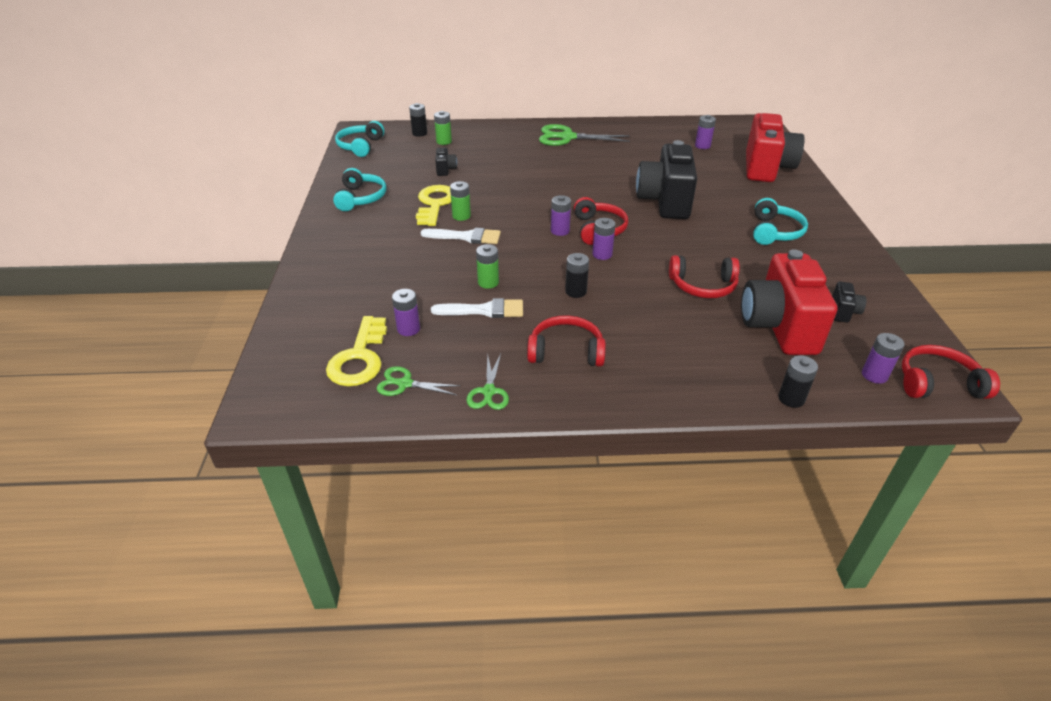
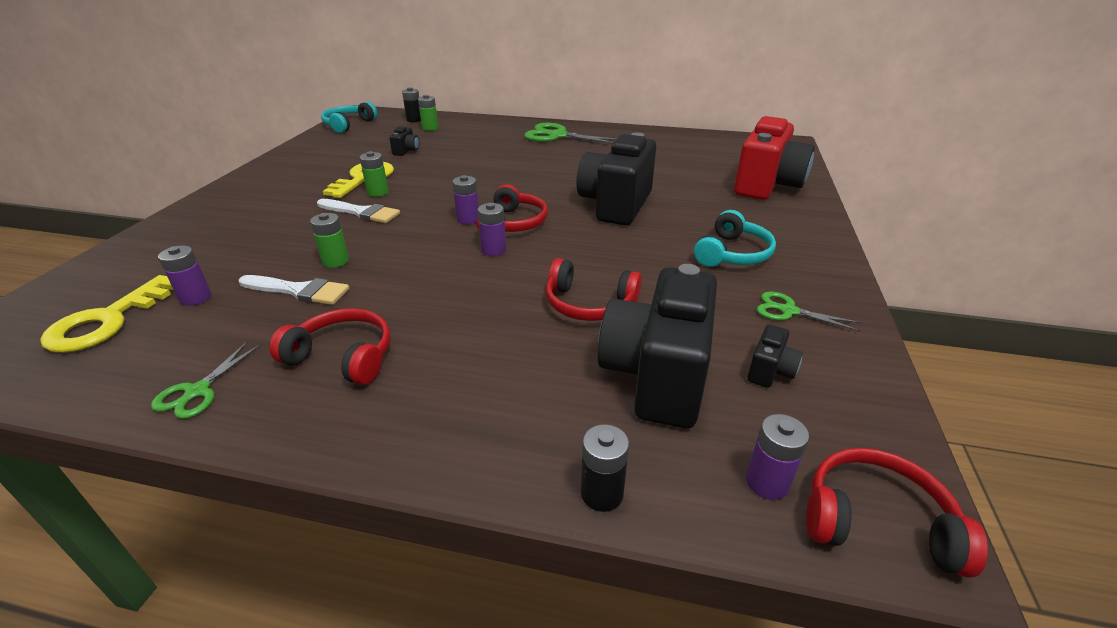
camera: 15 degrees right, 5 degrees down
(361, 198) = (298, 166): turquoise headphones -> none
(405, 384) = (117, 361): green scissors -> green scissors (788, 311)
(576, 291) = (424, 286): black battery -> none
(702, 146) = (703, 157): purple battery -> none
(778, 327) = (657, 376): red camera -> black camera

